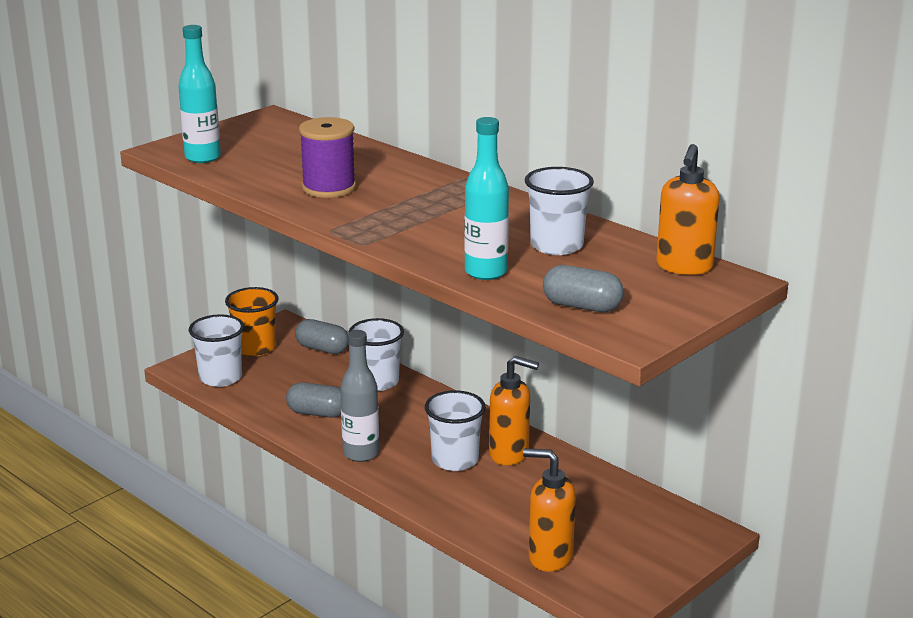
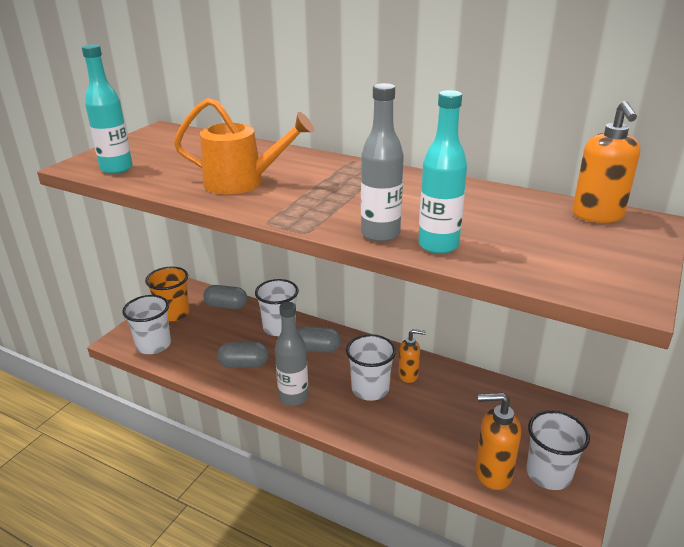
camera: 15 degrees left, 5 degrees up
(329, 188) = (243, 182): purple spool -> orange watering can
(436, 255) = (380, 234): none -> grey bottle
(509, 454) = (408, 375): orange soap dispenser -> orange soap dispenser, size x0.65
(556, 246) = (476, 210): white cup -> white cup (548, 474)
(582, 306) = (554, 269): grey capsule -> grey capsule (316, 349)

